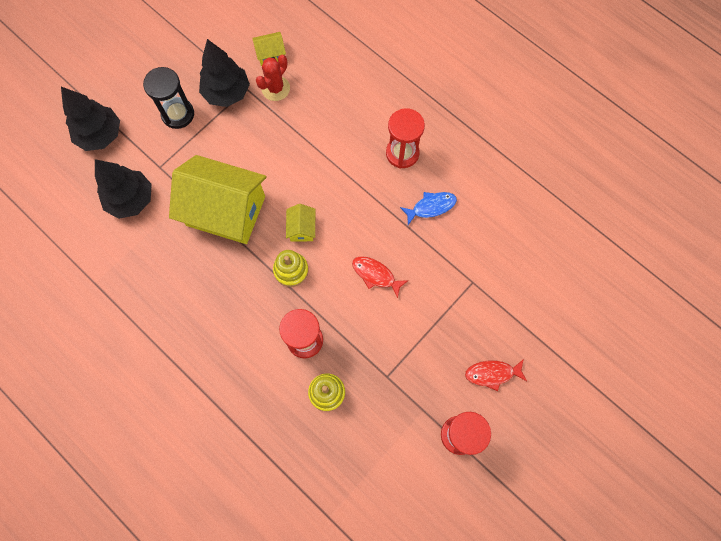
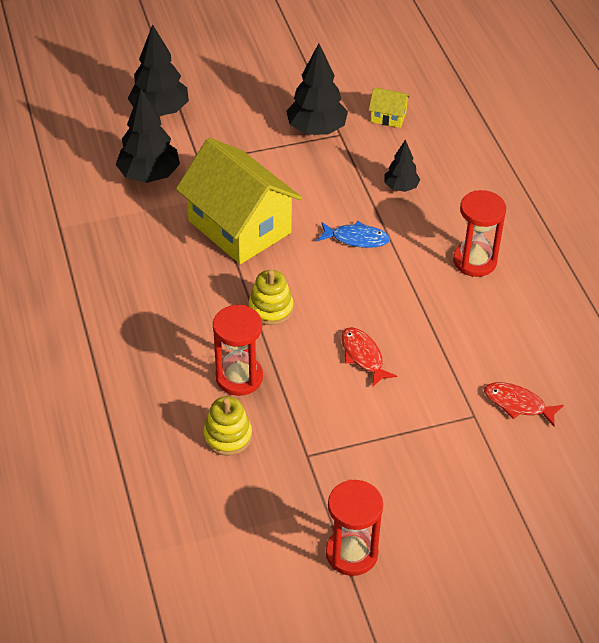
camera: 30 degrees right, 25 degrees down
(178, 114) = (251, 126): black hourglass -> none
(275, 88) = (372, 147): red cactus -> none
(302, 228) = (310, 278): yellow house -> none
(316, 115) = (401, 187): none -> black tree
(431, 207) = (473, 324): blue fish -> blue fish (356, 239)
(492, 373) = (435, 514): red fish -> red fish (518, 404)

